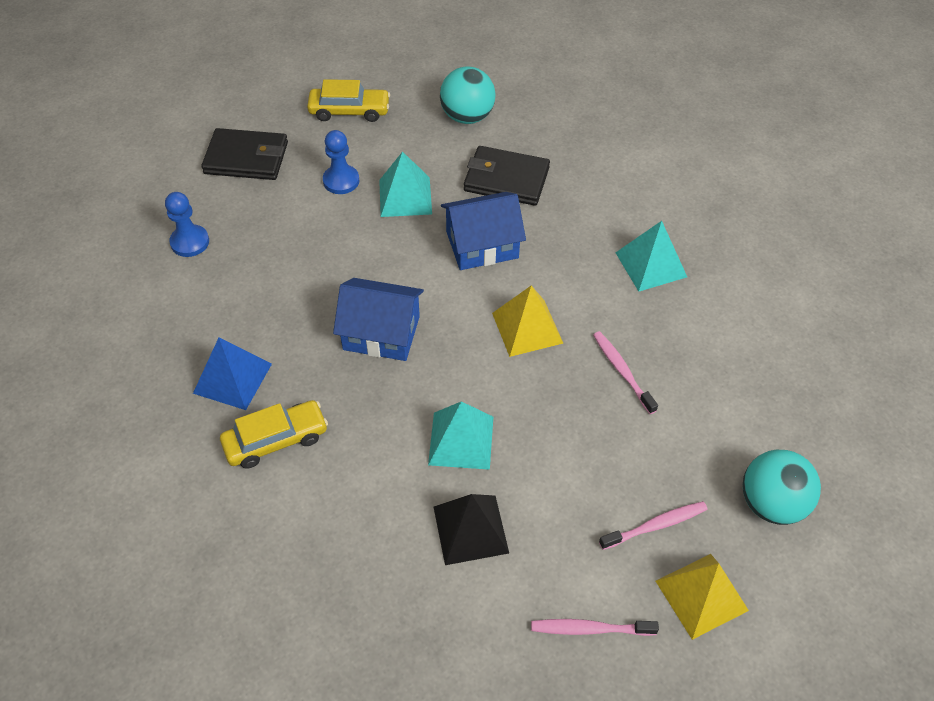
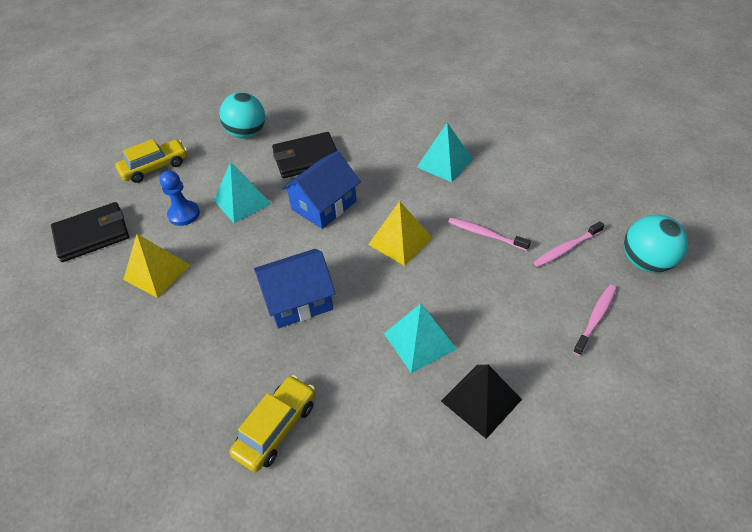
camera: 30 degrees left, 5 degrees down
(190, 242) = (85, 318): blue pawn -> none
(232, 378) = (201, 401): blue pyramid -> none
(590, 629) = (621, 416): pink toothbrush -> pink toothbrush (566, 248)
(701, 595) = (664, 345): yellow pyramid -> yellow pyramid (157, 272)

